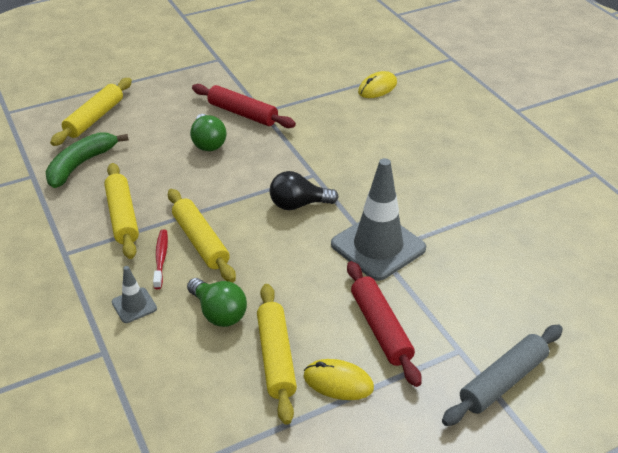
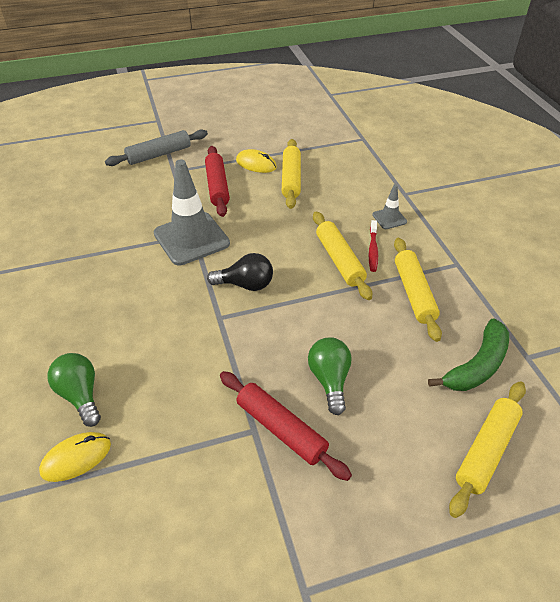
camera: 170 degrees left, 5 degrees up
(218, 313) = (327, 207): green light bulb -> green light bulb (80, 395)

